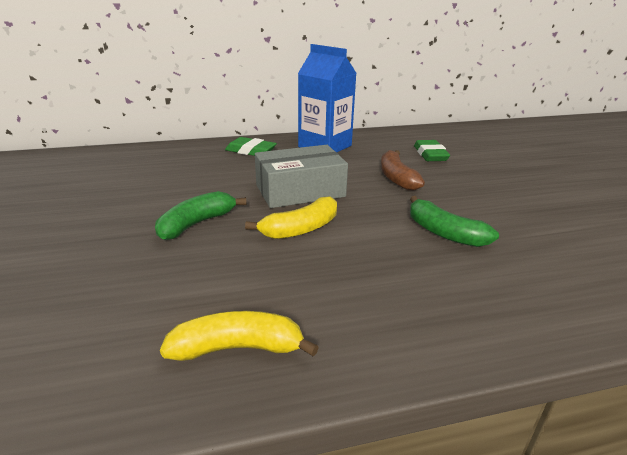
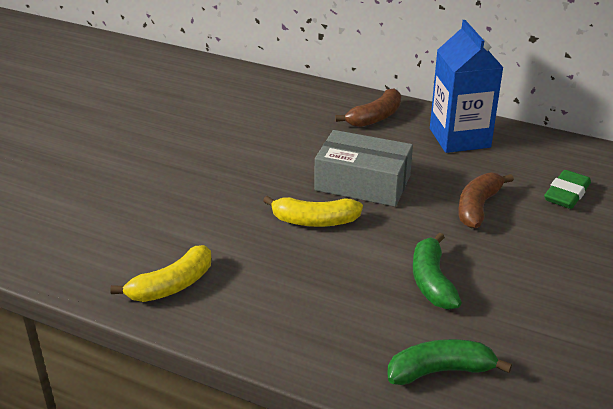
camera: 40 degrees right, 5 degrees up
(197, 224) = (243, 181): green banana -> green banana (440, 371)
(238, 348) = (172, 285): yellow banana -> yellow banana turned 105 degrees clockwise
(250, 151) = (375, 117): green eraser -> brown banana

